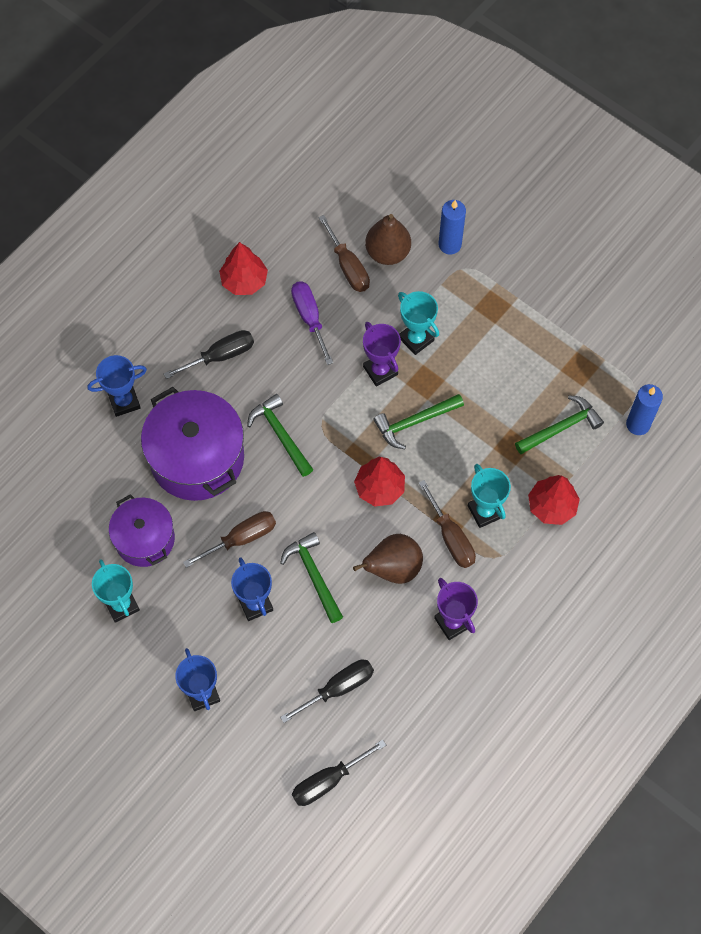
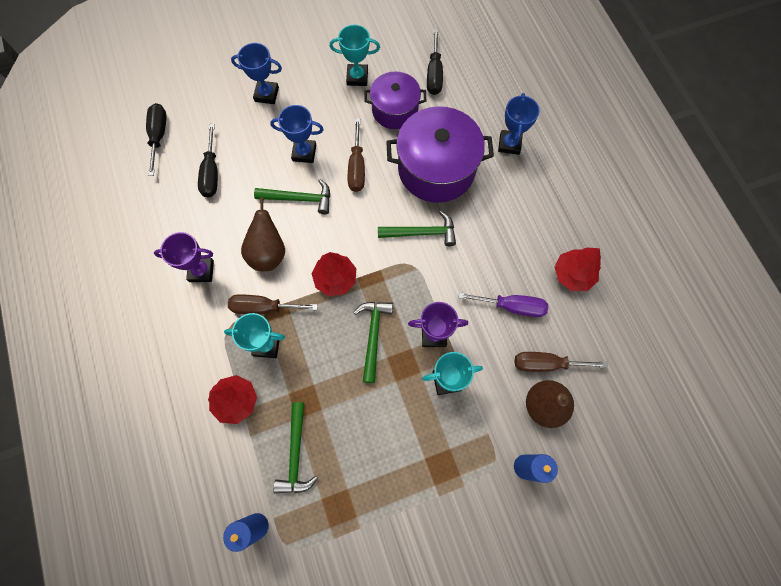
camera: 120 degrees right, 5 degrees up
(220, 356) = (512, 224): black screwdriver -> black screwdriver (434, 74)

